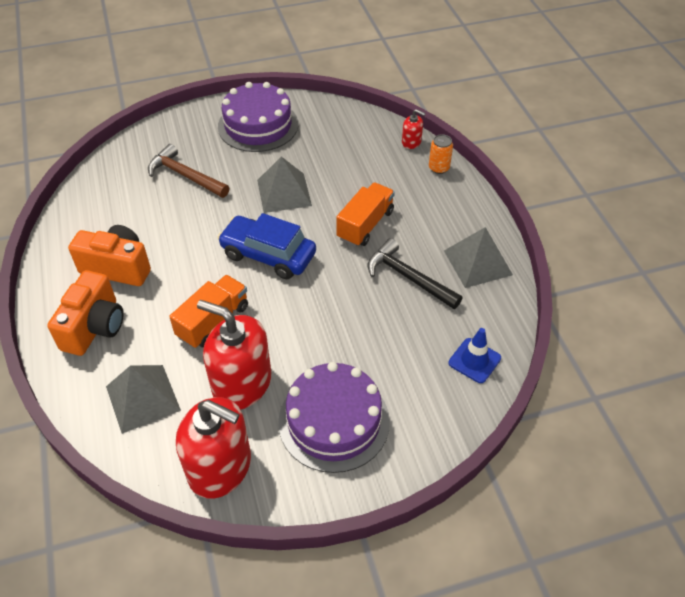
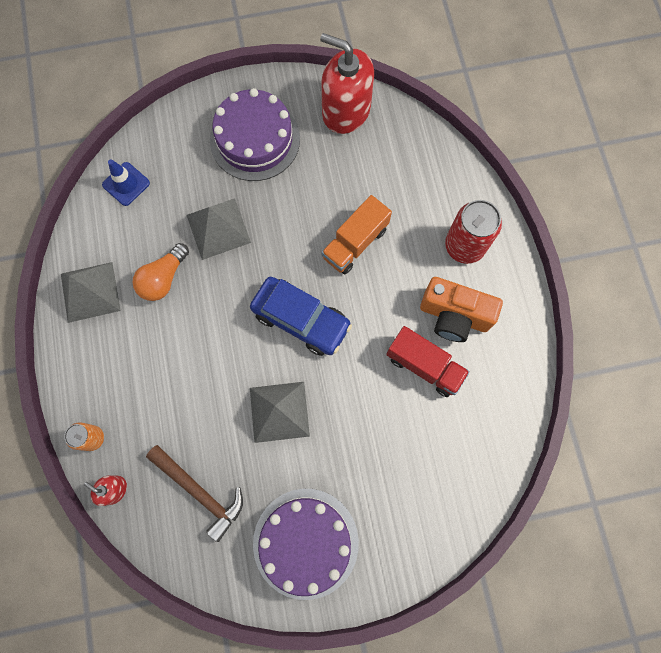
camera: 175 degrees left, 25 degrees up
(94, 327) = (464, 246): orange camera -> red can
(143, 398) = (412, 172): grey pyramid -> grey pyramid (218, 228)
(152, 230) = (424, 366): none -> red truck
(185, 176) = (394, 450): brown hammer -> brown hammer (200, 491)
(242, 383) = (329, 179): red soap dispenser -> none
(365, 225) = (194, 353): orange truck -> none
(408, 277) = (163, 278): black hammer -> orange light bulb

